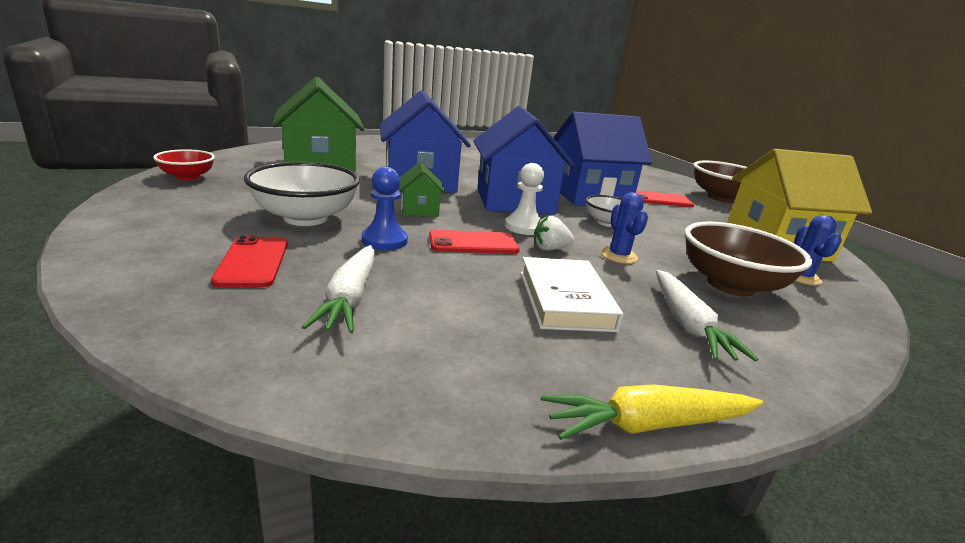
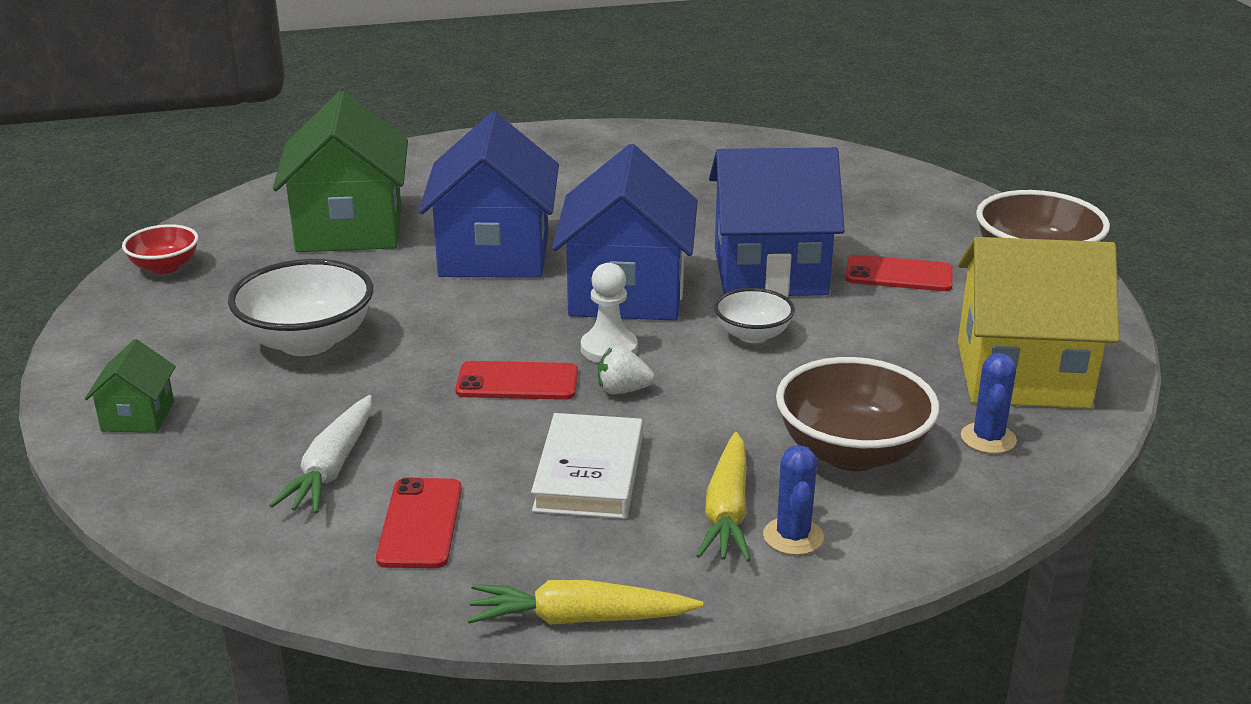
camera: 15 degrees right, 5 degrees up
(253, 262) = (235, 416): red phone -> red phone (420, 523)
(384, 241) = (398, 380): blue pawn -> none
(419, 210) = (468, 319): green house -> green house (138, 416)
(618, 256) = (720, 401): blue cactus -> blue cactus (793, 536)
(688, 324) = (727, 511): white carrot -> yellow carrot

